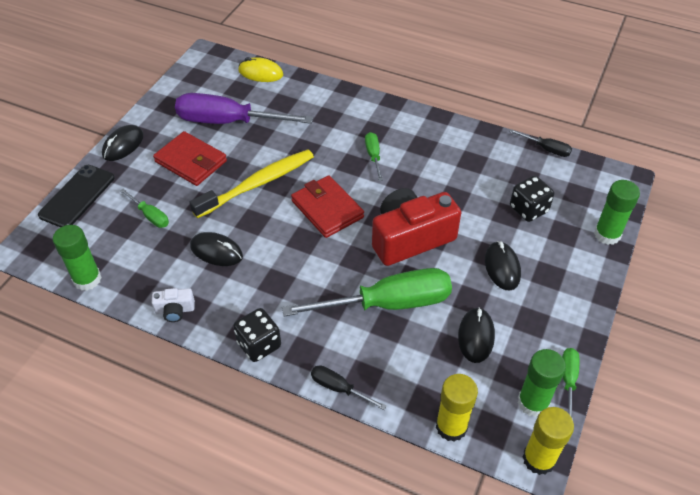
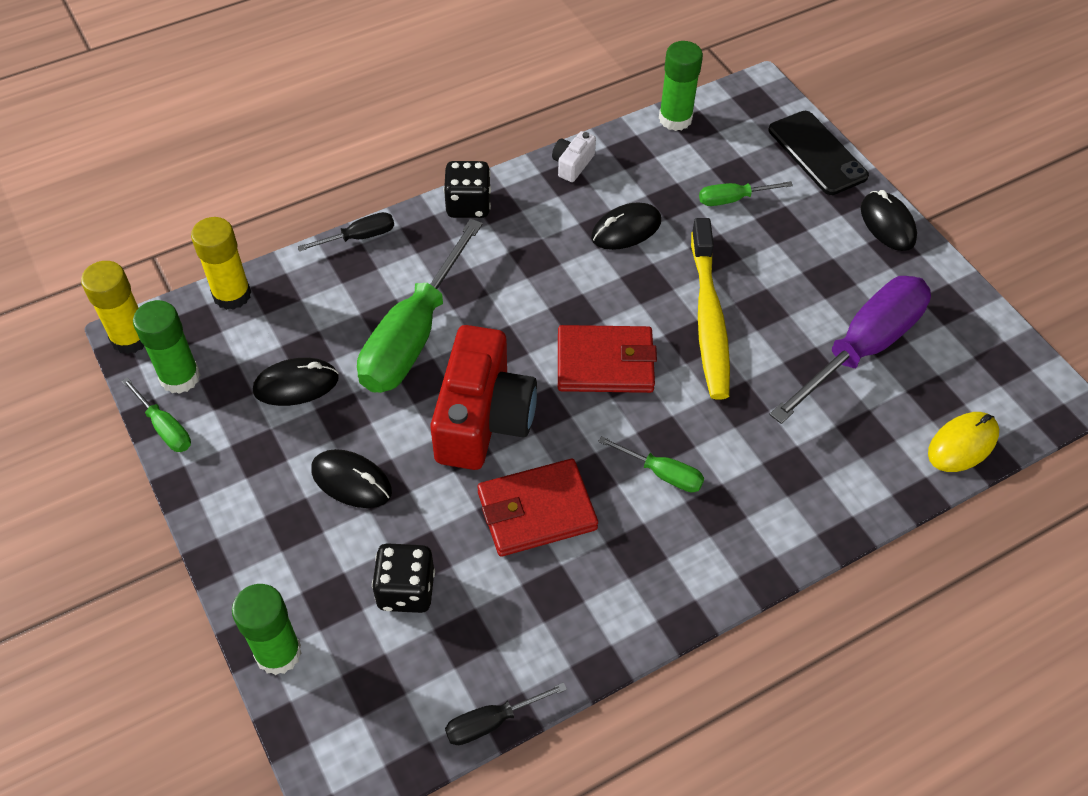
camera: 125 degrees right, 5 degrees up
(191, 161) = (804, 274): red wallet -> red wallet (537, 511)
(476, 336) = (296, 385): black mouse -> black mouse turned 60 degrees counterclockwise

